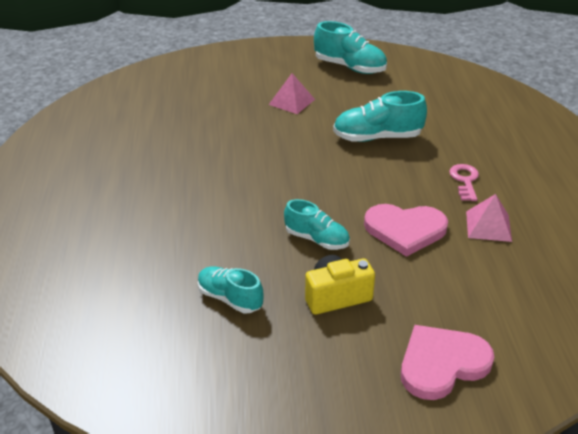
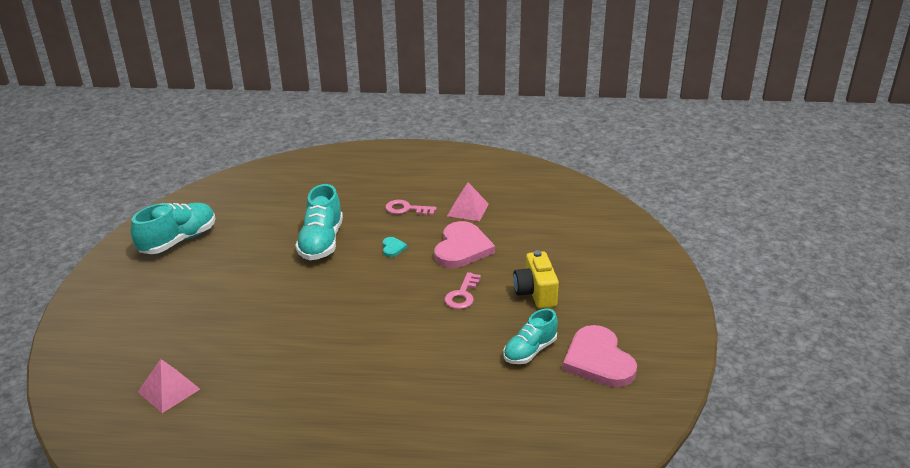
camera: 80 degrees left, 5 degrees down
(291, 102) = (225, 286): pink pyramid -> pink pyramid (169, 390)
(317, 239) = (462, 295): turquoise shoe -> pink key
(385, 182) = (393, 248): none -> turquoise heart
(442, 363) = (609, 255): pink heart -> pink heart (598, 360)

